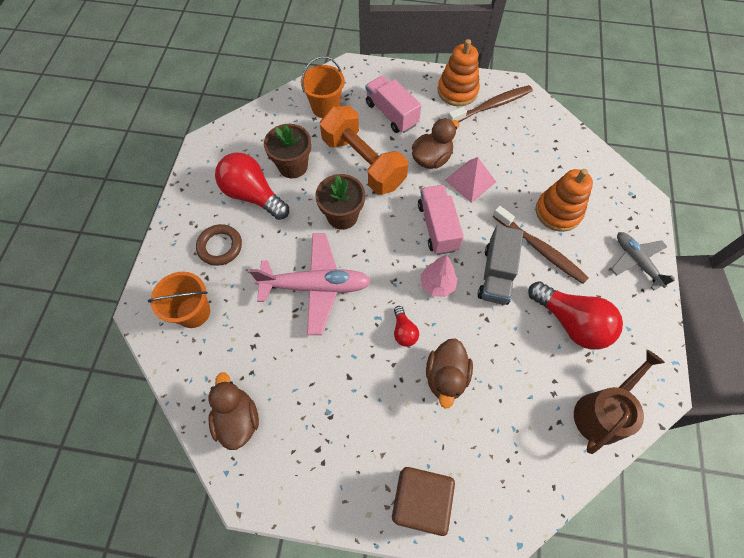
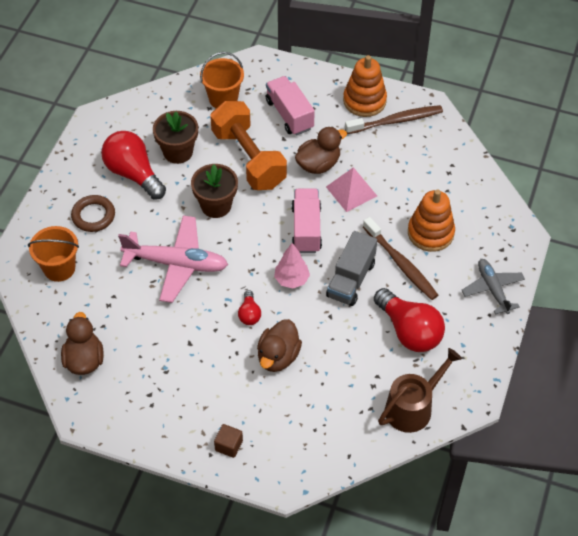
camera: 10 degrees right, 10 degrees down
(420, 500) = (229, 445): brown cube -> brown cube, size x0.50

